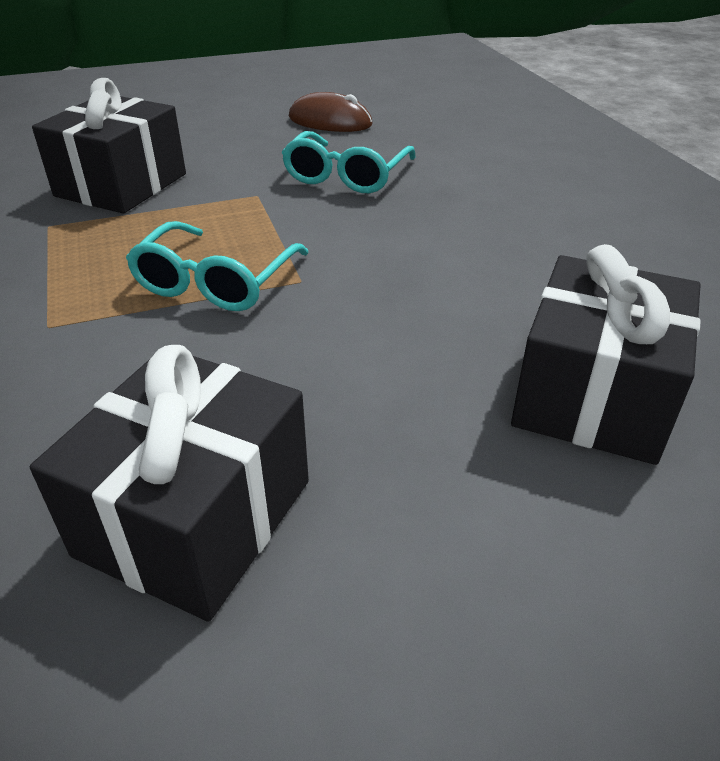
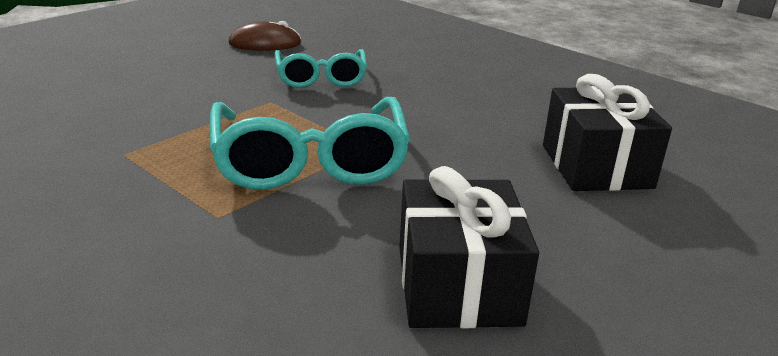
camera: 30 degrees left, 10 degrees down
(121, 185) = (150, 114): black gift -> none
(215, 282) = (310, 161): turquoise glasses -> turquoise glasses, size x1.65

